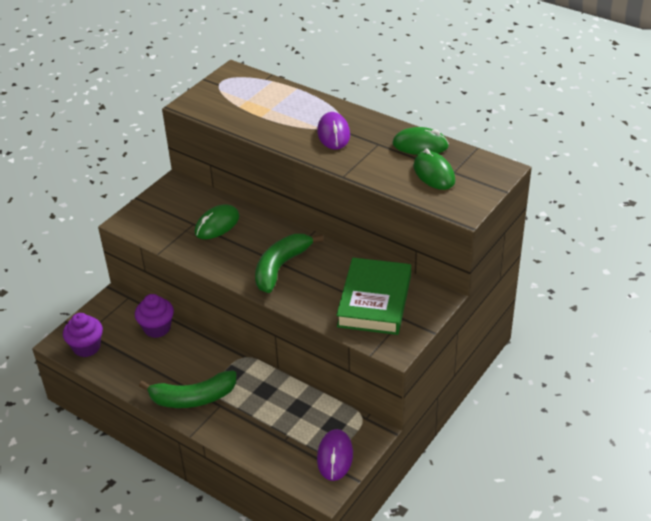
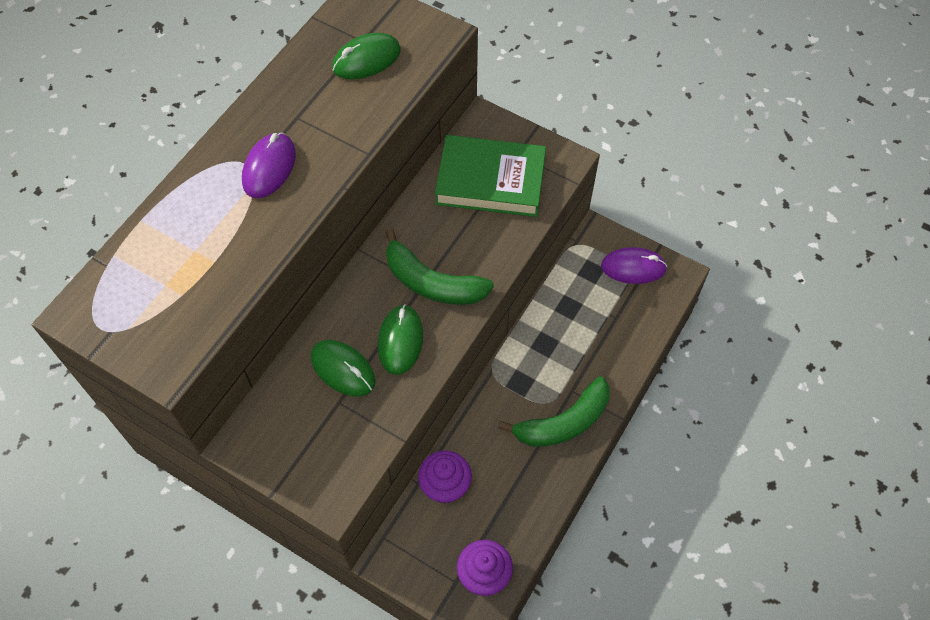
camera: 95 degrees left, 20 degrees up
(193, 398) = (563, 422): green banana -> green banana turned 75 degrees clockwise
(333, 134) = (269, 168): purple mouse -> purple mouse turned 60 degrees counterclockwise
(420, 145) = (304, 73): green mouse -> green mouse (400, 341)

